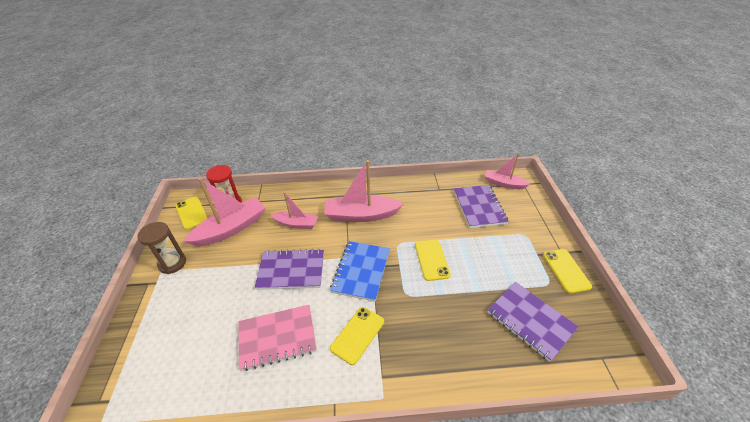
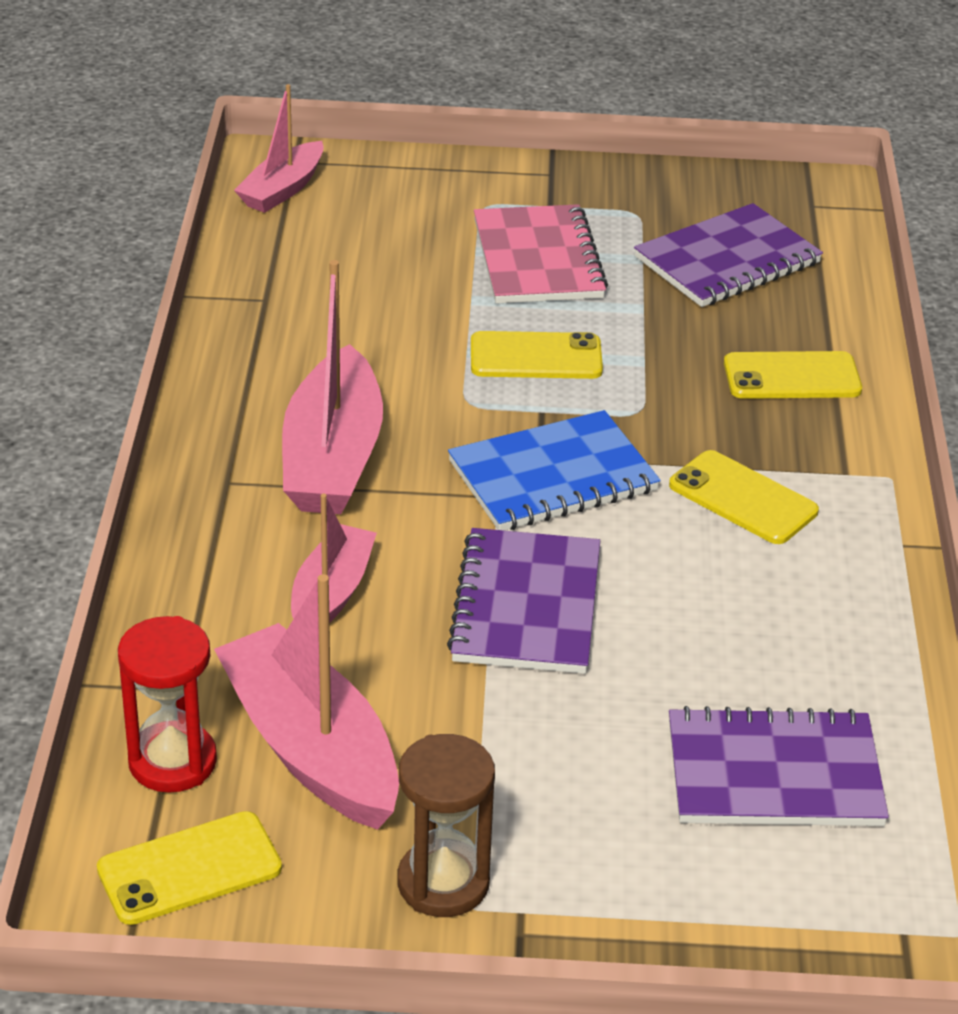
camera: 85 degrees left, 5 degrees down
(277, 337) = (741, 631): pink notebook -> pink notebook (537, 259)
(361, 271) = (552, 476): blue notebook -> blue notebook turned 45 degrees counterclockwise
(479, 207) = (365, 249): purple notebook -> purple notebook (774, 774)
(566, 270) = (604, 183): yellow phone -> yellow phone (792, 377)

